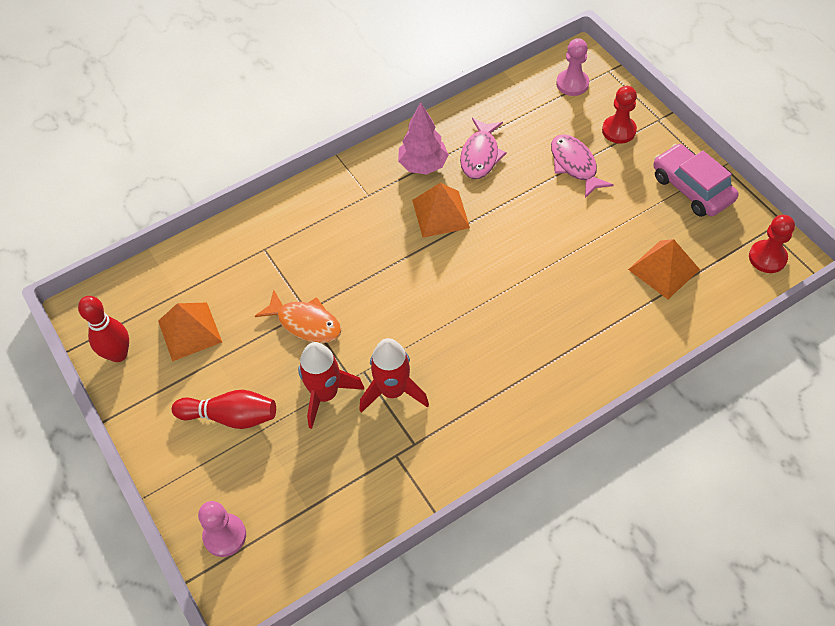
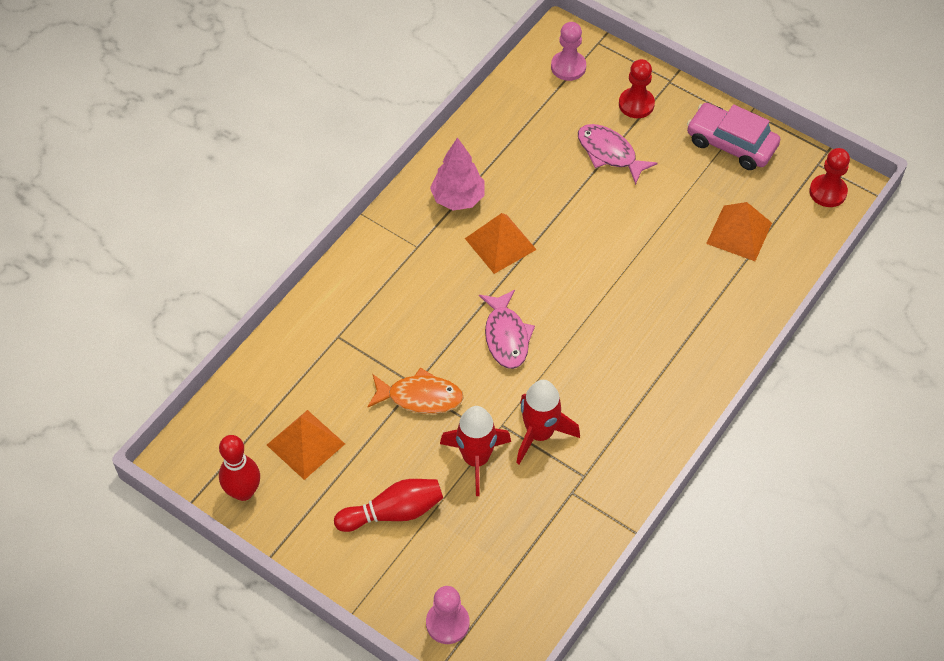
camera: 25 degrees left, 0 degrees up
(480, 155) = (511, 170): pink fish -> pink fish (506, 336)

